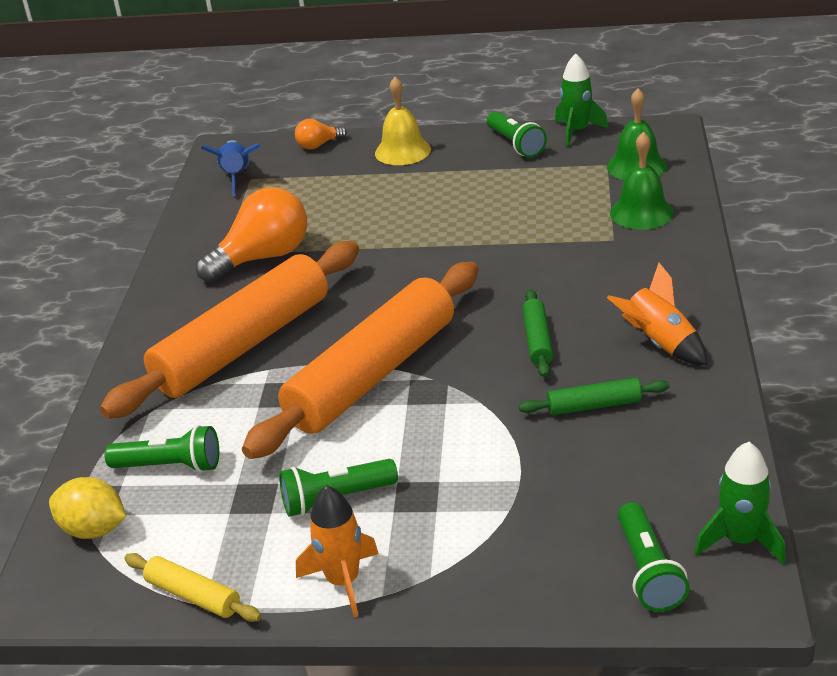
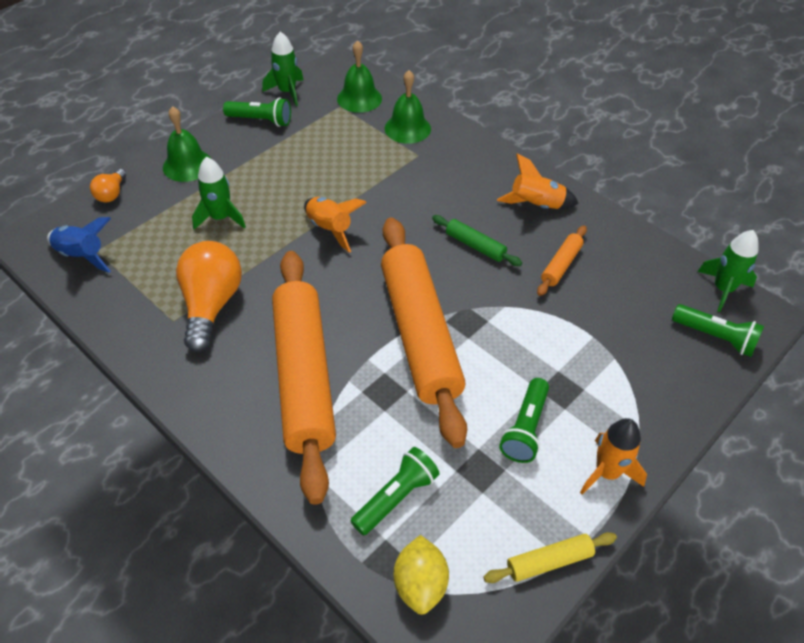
camera: 55 degrees left, 15 degrees up
(94, 529) = (420, 584): yellow lemon -> yellow lemon turned 60 degrees counterclockwise
(365, 201) = (220, 218): none -> green rocket
(402, 151) = (187, 165): yellow bell -> green bell
(434, 255) = (330, 229): none -> orange rocket
(594, 405) = (561, 265): green rolling pin -> orange rolling pin

